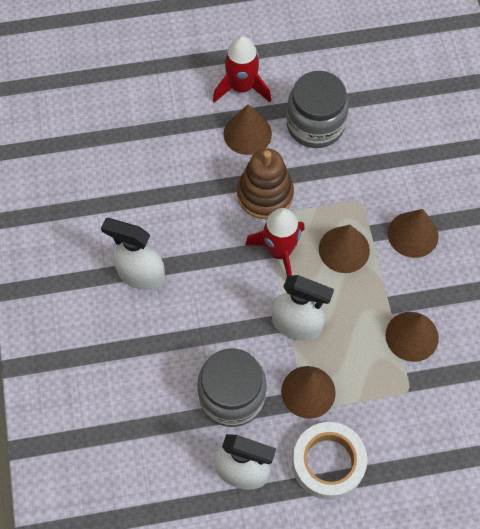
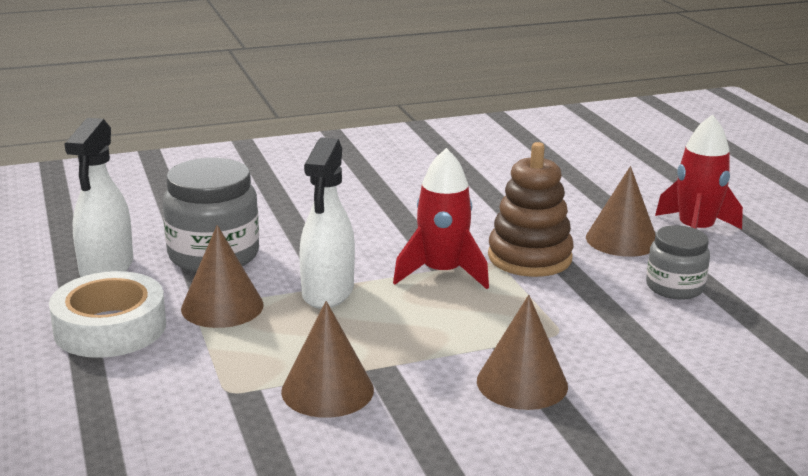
camera: 80 degrees right, 40 degrees down
(140, 275) = (374, 192): white spray bottle -> none
(315, 125) = (674, 287): grey jar -> grey jar, size x0.61
(344, 249) = (466, 322): brown cone -> none

